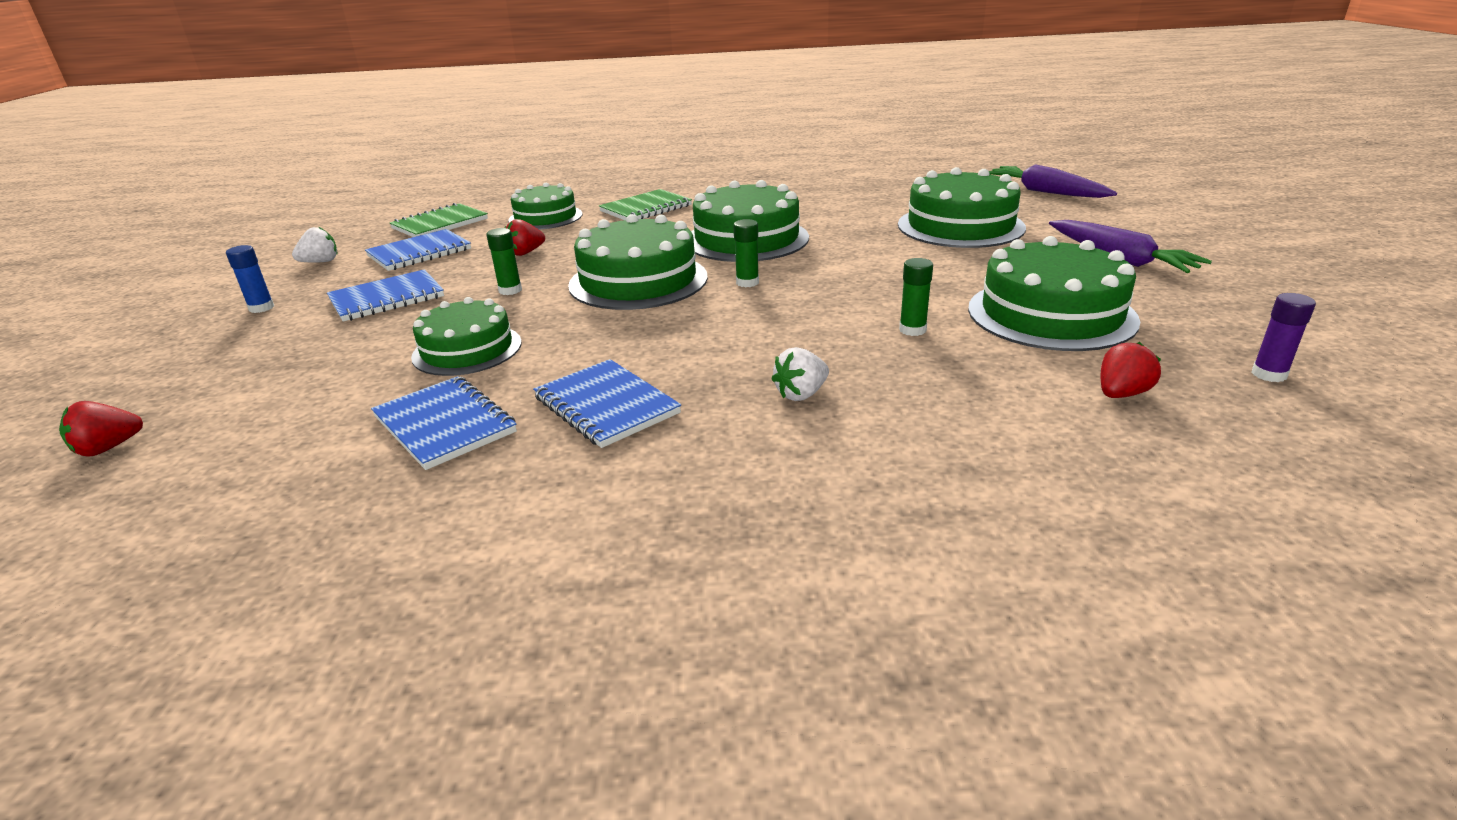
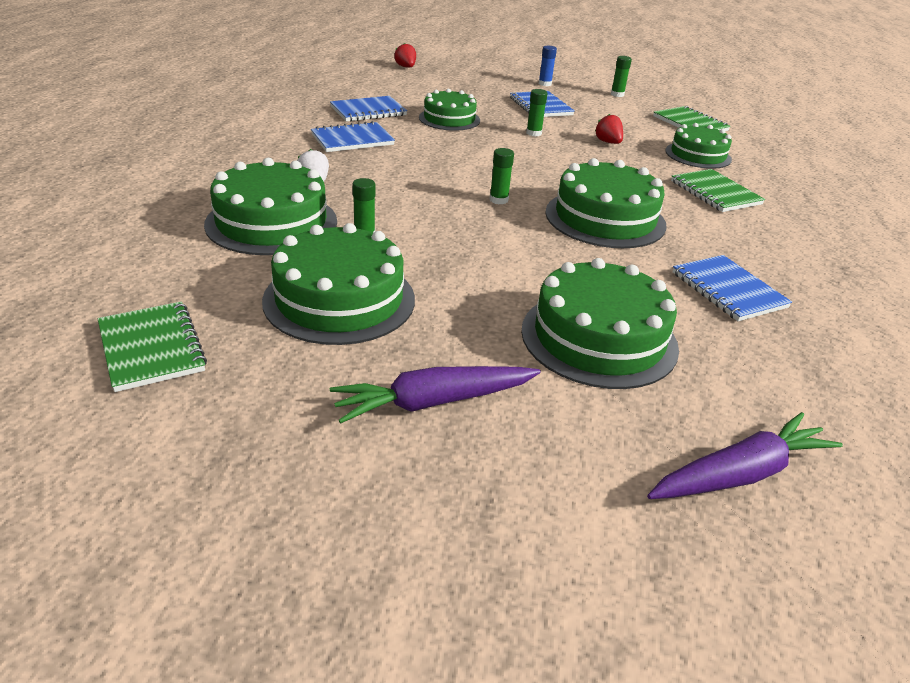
camera: 100 degrees right, 5 degrees up
(321, 262) = (617, 94): white strawberry -> green glue stick
(419, 253) = (623, 116): blue notebook -> blue notebook (728, 290)
(638, 281) = (527, 167): green cake -> green cake (272, 222)
(1121, 394) = (203, 274): red strawberry -> none
(1269, 374) = (151, 348): purple glue stick -> green notebook

